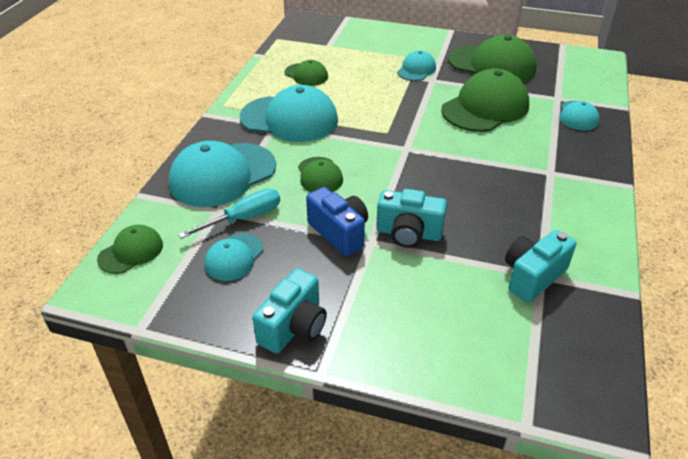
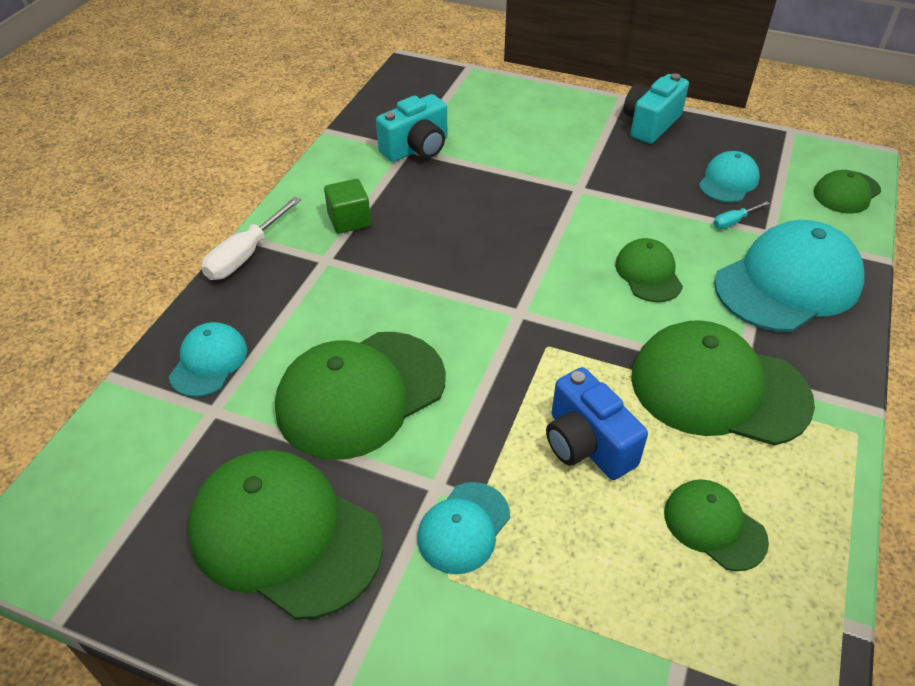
camera: 175 degrees left, 5 degrees up
(244, 218) = (733, 222): turquoise screwdriver -> turquoise screwdriver, size x0.53
(289, 119) = (718, 388): turquoise cap -> green cap
(339, 233) = (615, 199): blue camera -> blue camera (587, 444)
(408, 233) = (535, 194): turquoise camera -> none
(552, 201) = (349, 220): none -> green cube
(609, 172) = (245, 255): none -> white screwdriver

